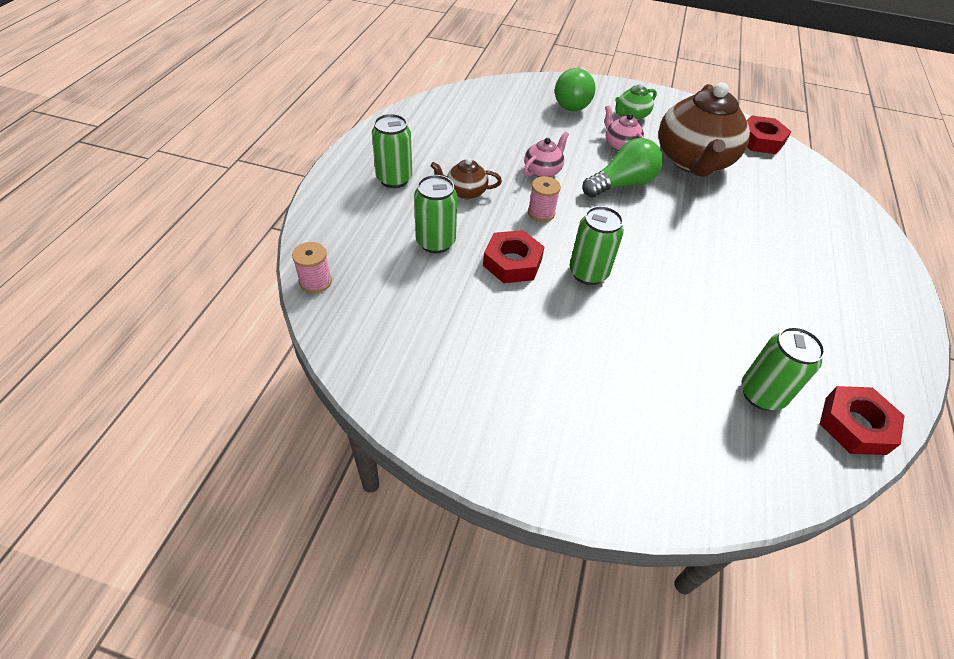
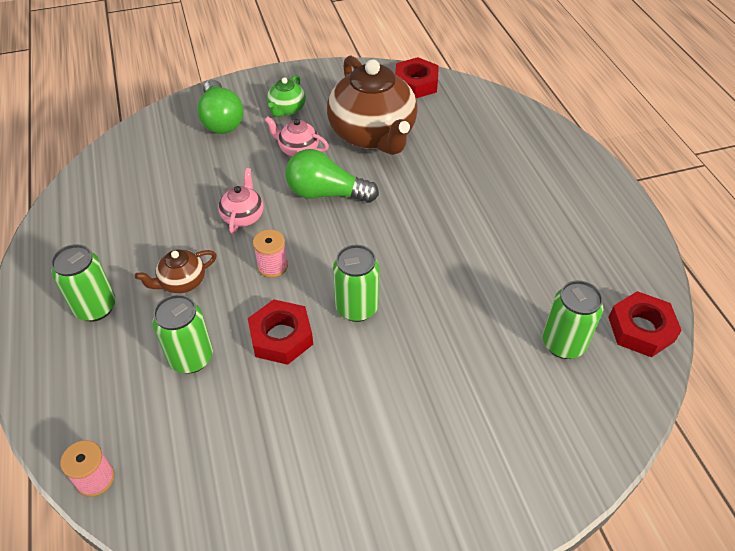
camera: 30 degrees left, 0 degrees up
(621, 184) = (326, 193): green light bulb -> green light bulb turned 105 degrees counterclockwise

